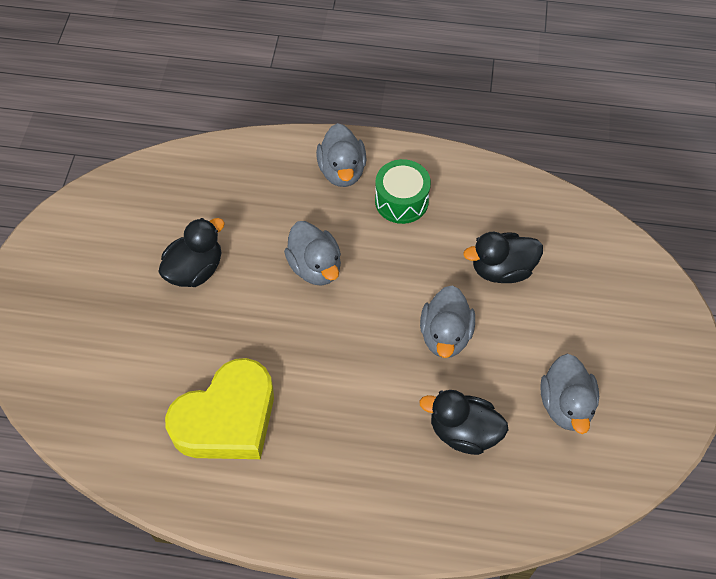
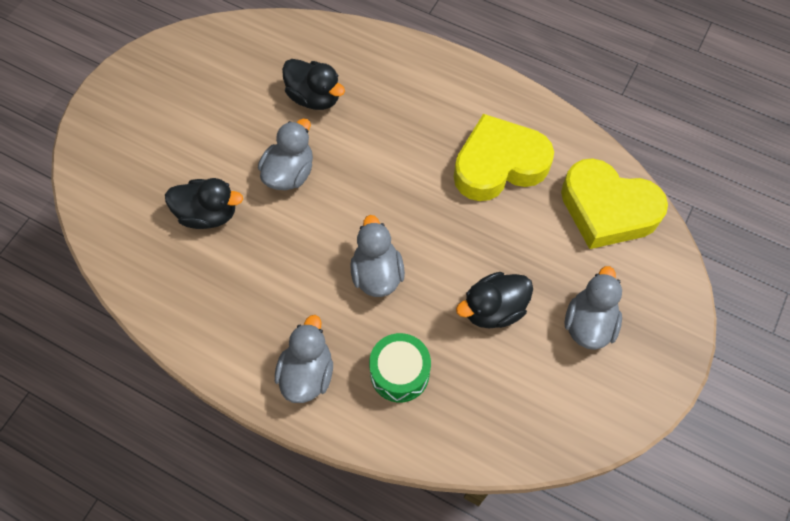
camera: 160 degrees left, 5 degrees up
(97, 405) = (607, 209): none -> yellow heart
(401, 201) = (263, 316): green drum -> green drum (399, 373)
(565, 405) = (225, 91): grey duck -> grey duck (588, 323)

